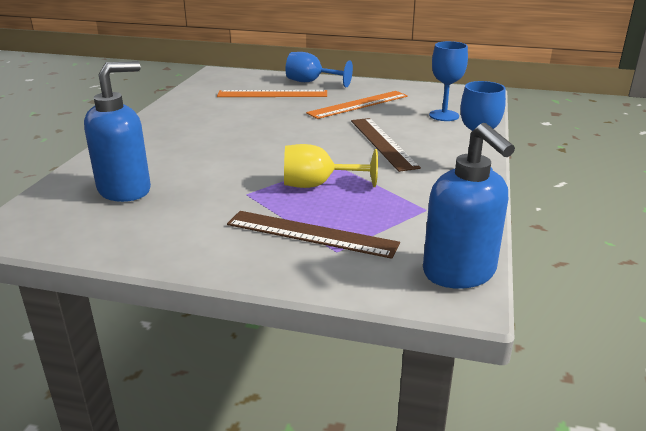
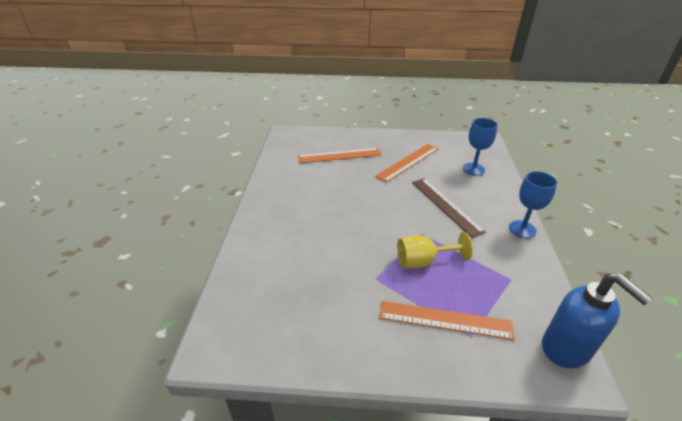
camera: 10 degrees left, 10 degrees up
(125, 190) = (282, 287): blue soap dispenser -> none
(311, 82) = (362, 138): blue goblet -> none
(311, 234) = (445, 320): brown ruler -> orange ruler

